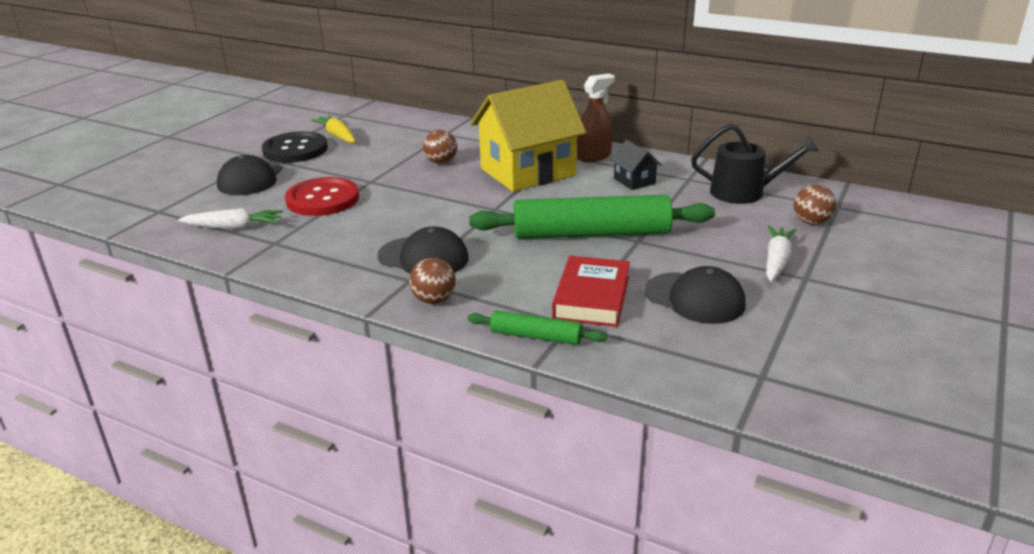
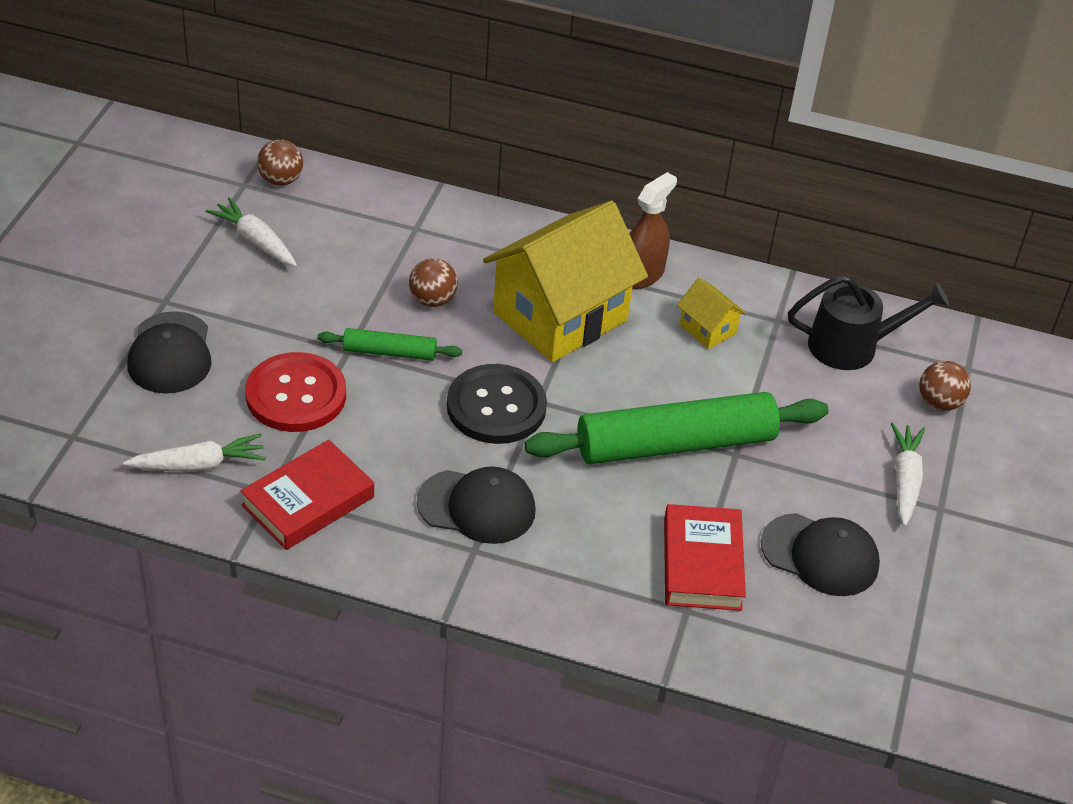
camera: 15 degrees left, 15 degrees up
(295, 150) = (206, 280): black button -> black button (496, 407)
(299, 248) = (308, 501): none -> red book
(337, 136) = (255, 241): yellow carrot -> white carrot
(434, 300) = (516, 584): brown ball -> brown ball (281, 180)
(536, 336) = (654, 635): green rolling pin -> green rolling pin (389, 352)
(634, 181) = (707, 329): black house -> yellow house

